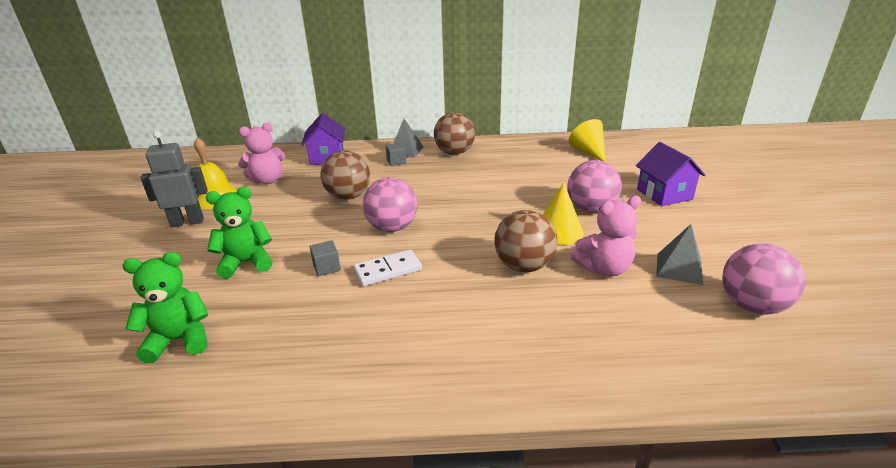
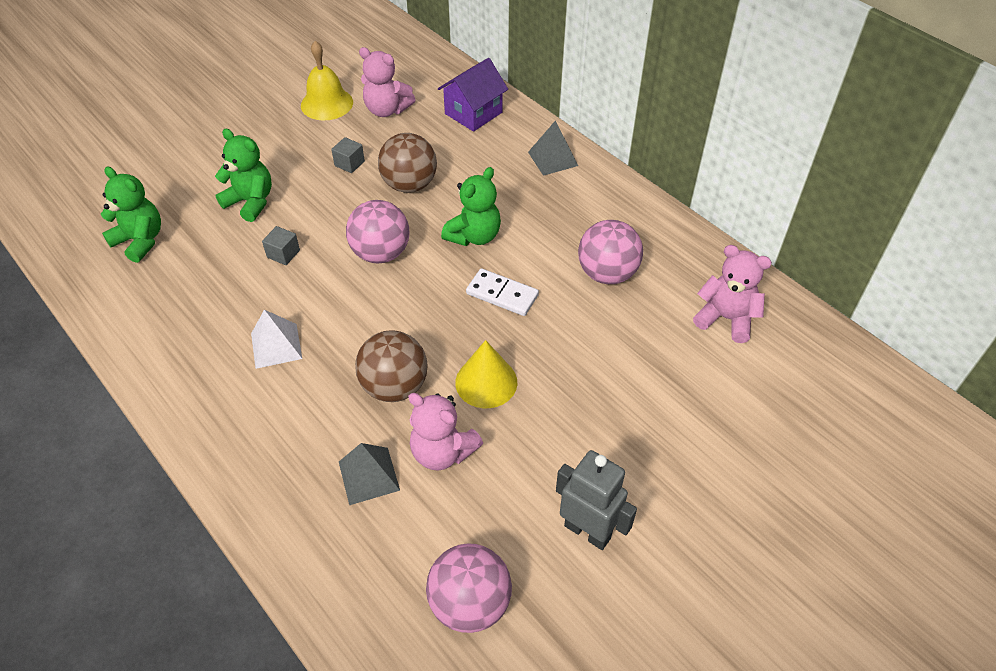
camera: 50 degrees right, 20 degrees up
(187, 222) = (276, 121): grey robot -> grey robot (587, 531)
(388, 270) = (310, 295): white domino -> white domino (502, 294)
(396, 161) = (518, 168): grey cube -> grey cube (349, 163)
(417, 305) = (276, 346): none -> white pyramid
(429, 192) = (474, 236): none -> green teddy bear
(454, 153) = (589, 200): brown ball -> none
(588, 152) = (726, 318): yellow cone -> pink teddy bear
(591, 209) = (563, 388): pink ball -> pink ball (607, 273)
(664, 194) = (671, 444): purple house -> none
(679, 268) = (495, 516): grey pyramid -> grey pyramid (369, 475)

